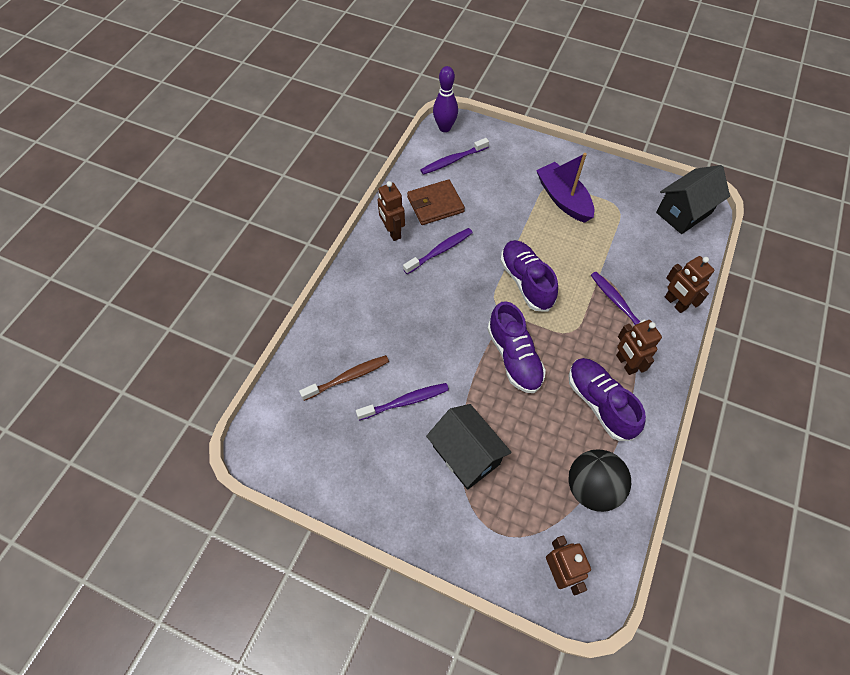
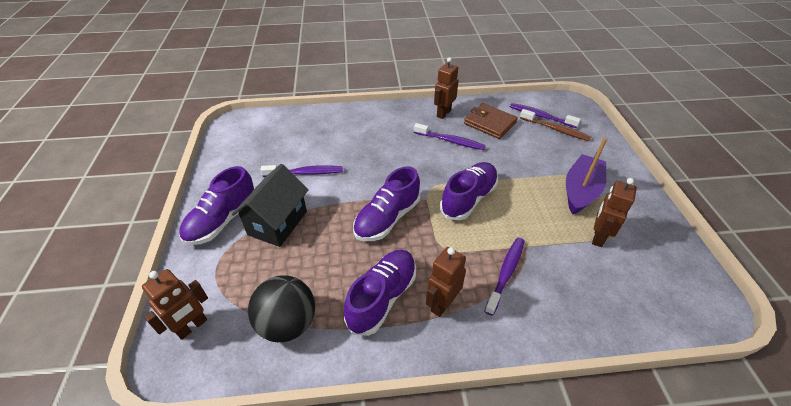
camera: 60 degrees right, 15 degrees down
(348, 377) = (307, 139): brown toothbrush -> brown toothbrush (555, 129)
(405, 401) = (305, 173): purple toothbrush -> purple toothbrush turned 45 degrees counterclockwise
(431, 508) = (222, 220): none -> purple shoe
(444, 128) = (566, 101): purple bowling pin -> none
(675, 303) = (553, 324): brown robot -> brown robot (598, 237)
(683, 213) = (679, 292): black house -> none

